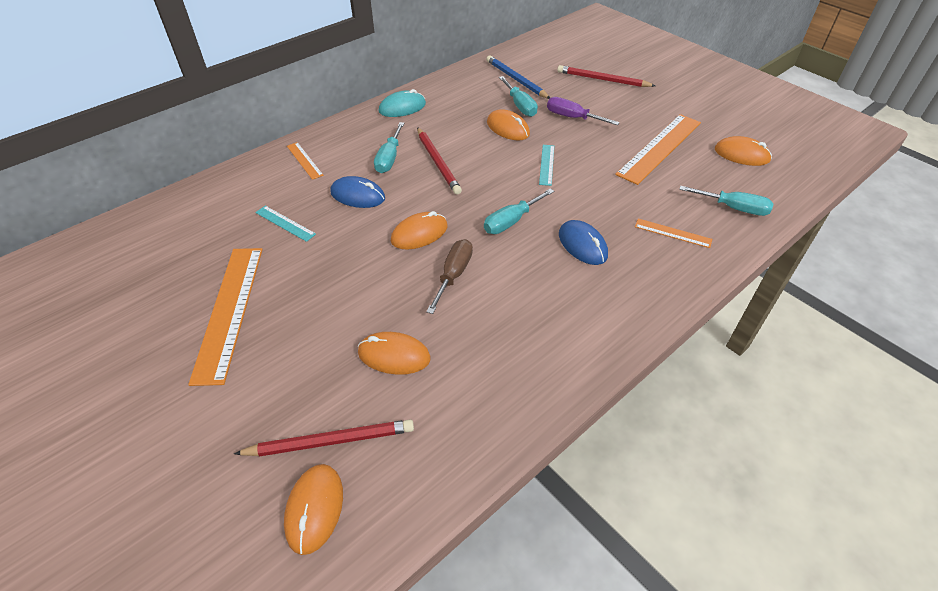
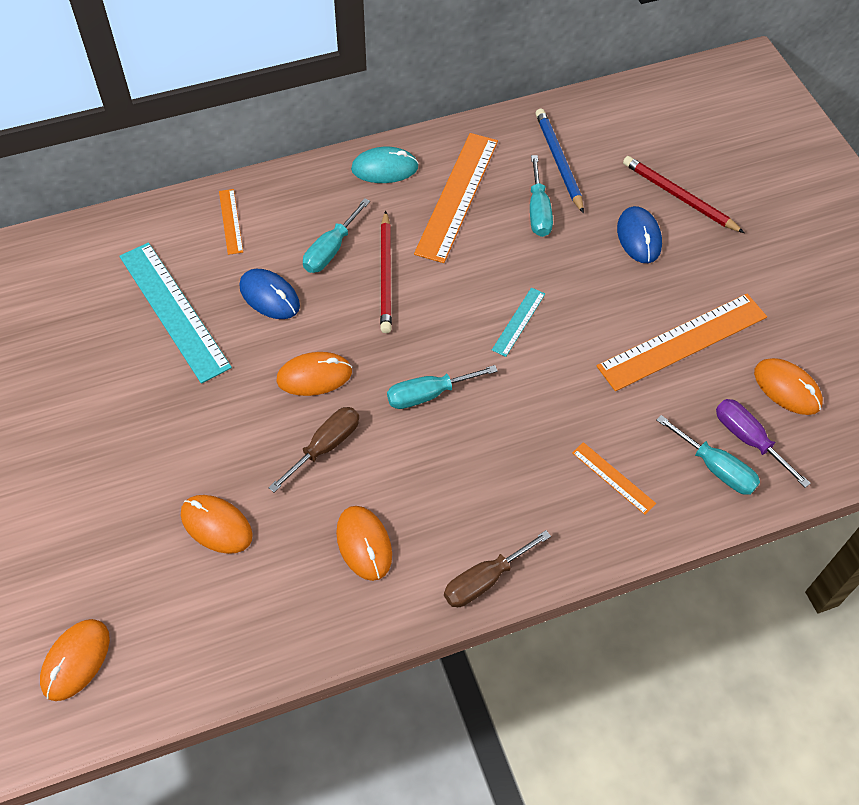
camera: 20 degrees right, 10 degrees up
(229, 311) = (75, 410): orange ruler -> orange ruler (457, 196)
(285, 223) = (173, 311): turquoise ruler -> turquoise ruler, size x2.08
(330, 441) = (116, 597): red pencil -> none
(508, 128) = (501, 246): orange mouse -> orange mouse (364, 544)
(572, 117) = (596, 253): purple screwdriver -> purple screwdriver (748, 439)
(582, 245) = (493, 457): blue mouse -> blue mouse (639, 237)
(629, 324) = (484, 580): none -> brown screwdriver

